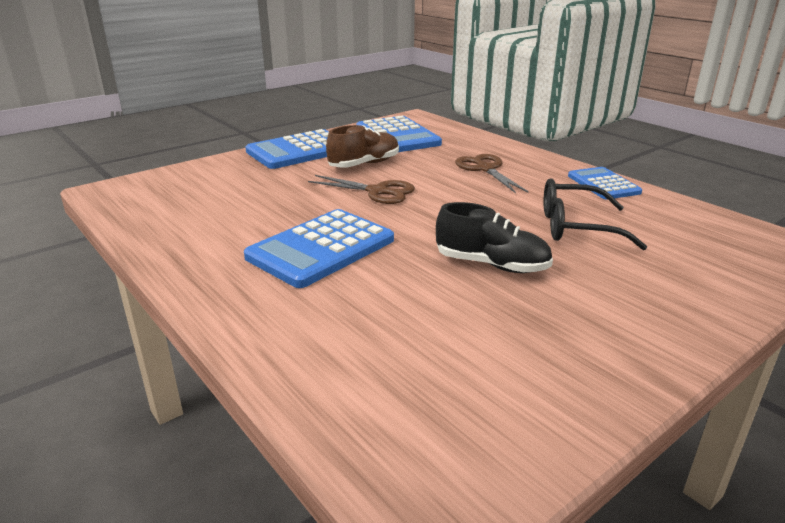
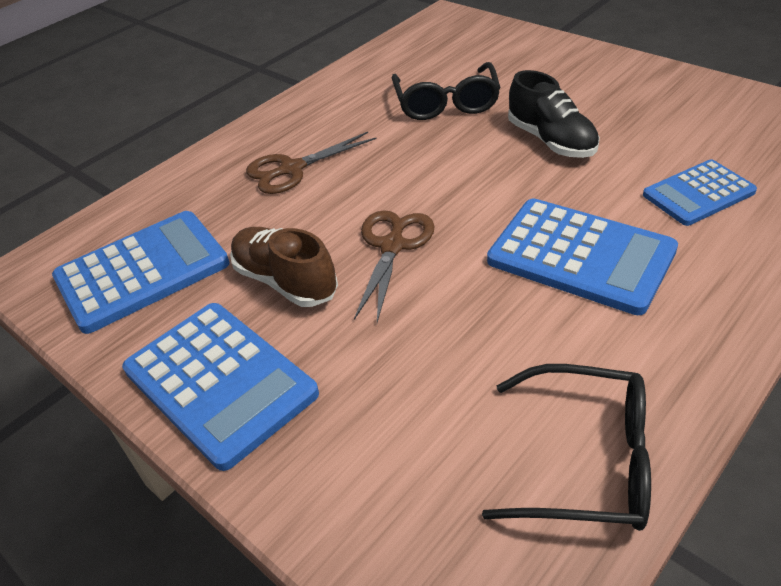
camera: 95 degrees left, 15 degrees up
(162, 221) = (586, 460): none -> black glasses
(491, 265) = (551, 141): black shoe -> black shoe turned 135 degrees clockwise
(603, 184) = (329, 92): blue calculator -> blue calculator (698, 193)

